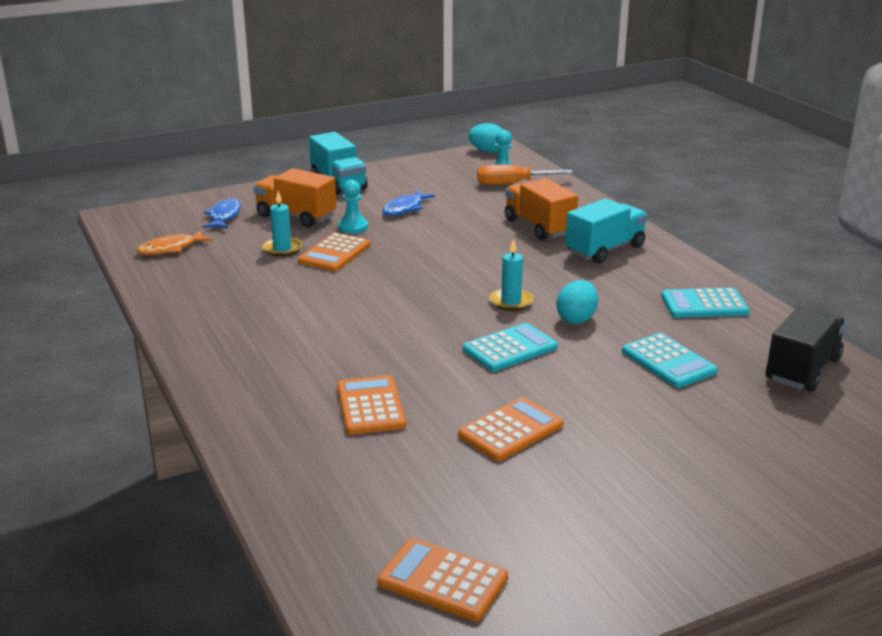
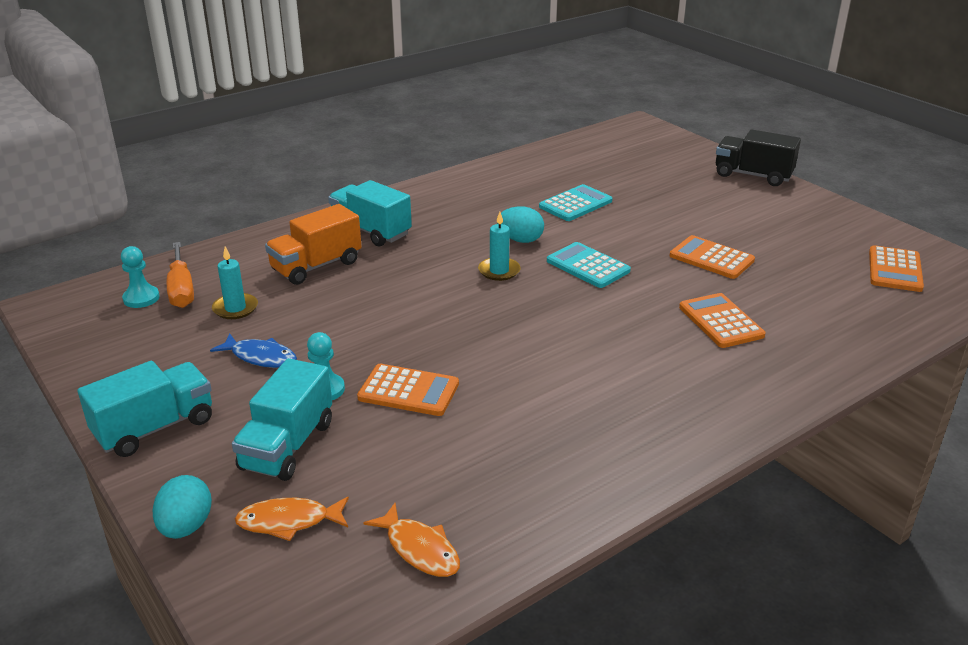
camera: 100 degrees left, 5 degrees up
(224, 216) = (289, 521): blue fish -> orange fish
(282, 249) = (403, 436): turquoise candle -> turquoise candle (235, 308)
(296, 216) = (287, 446): orange truck -> turquoise truck
(370, 406) = (720, 321): orange calculator -> orange calculator turned 90 degrees clockwise
(487, 151) = (51, 315): turquoise egg -> turquoise egg (186, 527)
(704, 304) = (474, 190): turquoise calculator -> none
(802, 369) = (562, 162): black truck -> black truck (753, 175)

